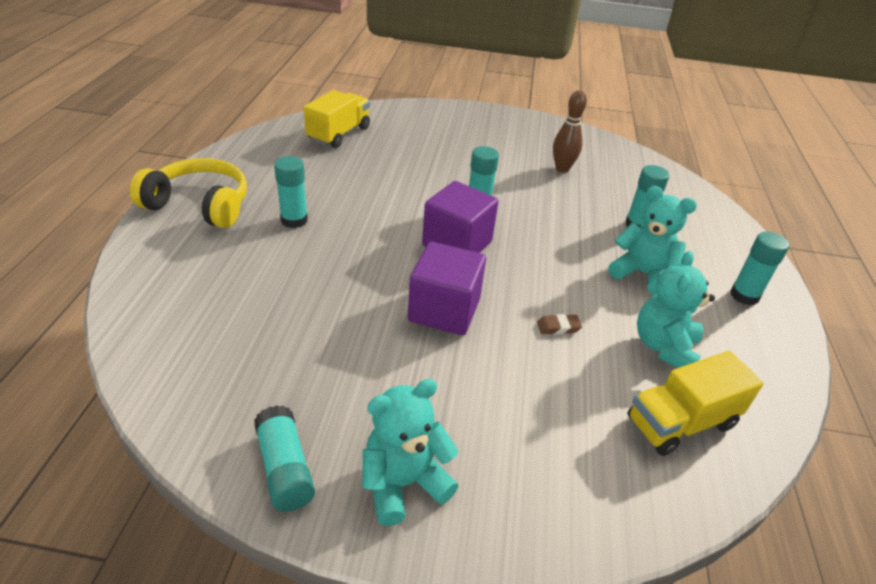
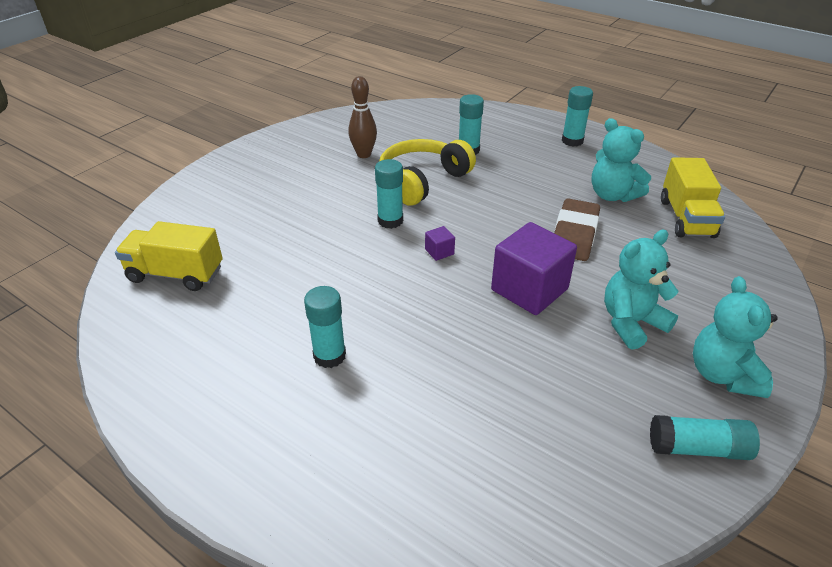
camera: 60 degrees left, 0 degrees up
(199, 205) = (238, 439): yellow headphones -> yellow headphones (422, 181)
(339, 134) = (176, 274): yellow truck -> yellow truck turned 45 degrees counterclockwise
(457, 244) = (439, 252): purple cube -> purple cube, size x0.42
(558, 327) = (574, 235): brown eraser -> brown eraser, size x2.24
(642, 273) = (529, 172): turquoise teddy bear -> turquoise teddy bear (631, 323)

